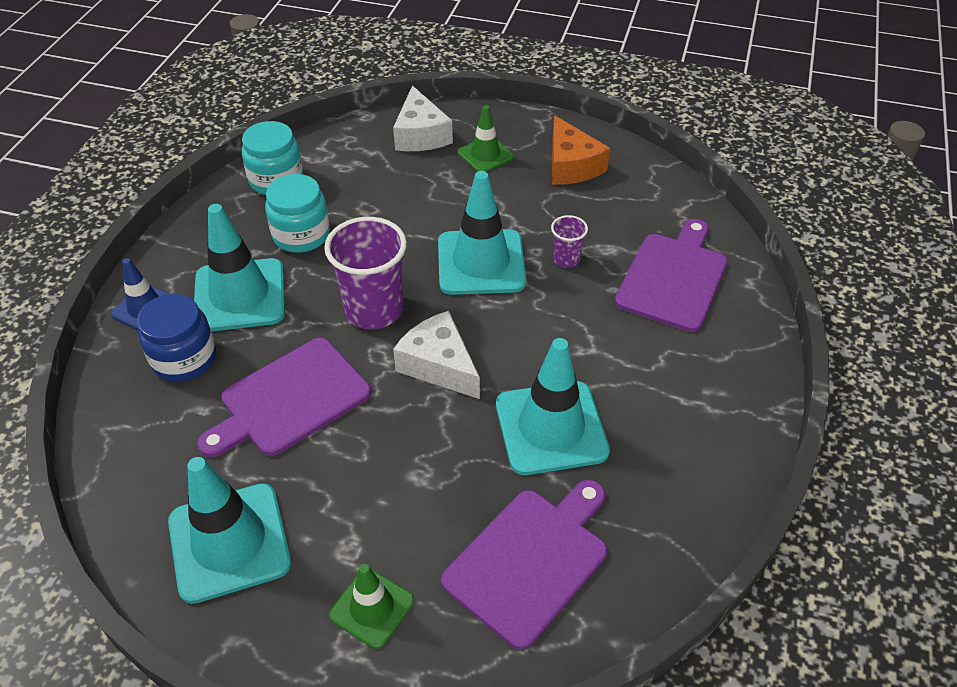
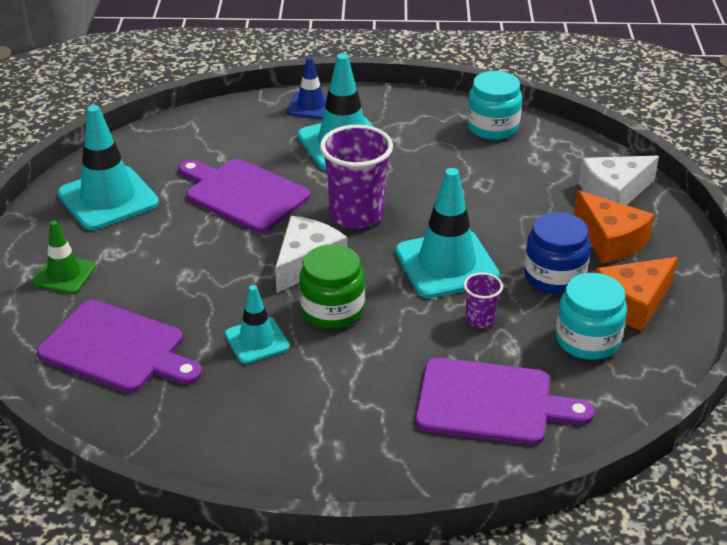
camera: 75 degrees right, 10 degrees down
(184, 358) = (267, 136): blue jar -> blue jar (554, 276)
(301, 235) = (429, 156): turquoise jar -> turquoise jar (587, 340)
(485, 155) = (610, 240): green traffic cone -> orange cheese
(521, 359) = (332, 310): none -> green jar
(551, 428) = (257, 340): turquoise traffic cone -> turquoise traffic cone, size x0.57

